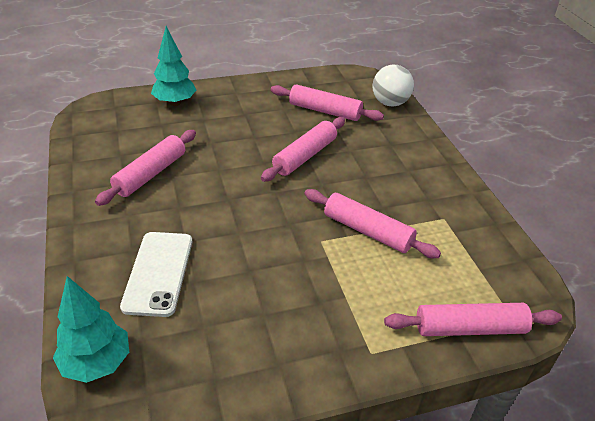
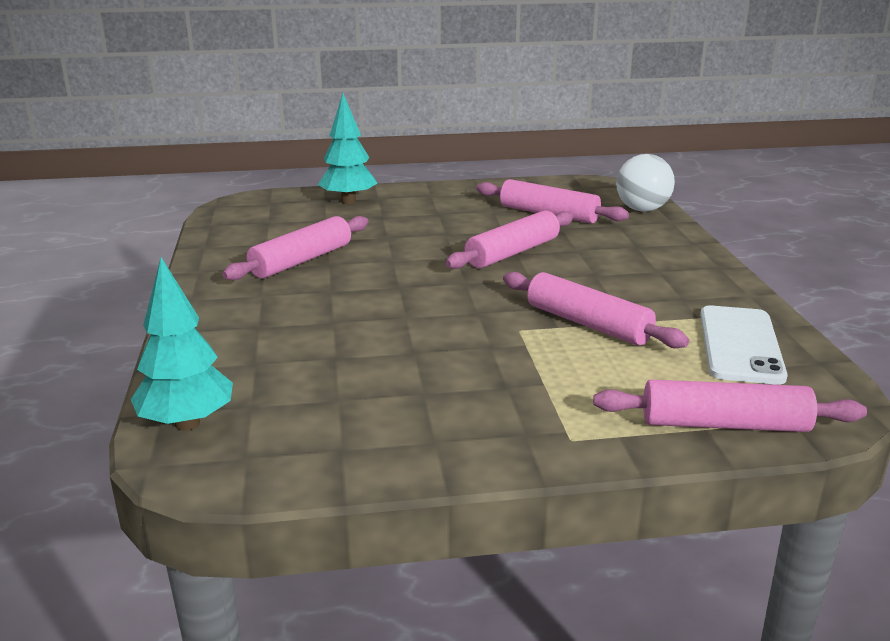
camera: 10 degrees right, 15 degrees down
(158, 273) = (289, 347): white phone -> white phone (740, 345)

